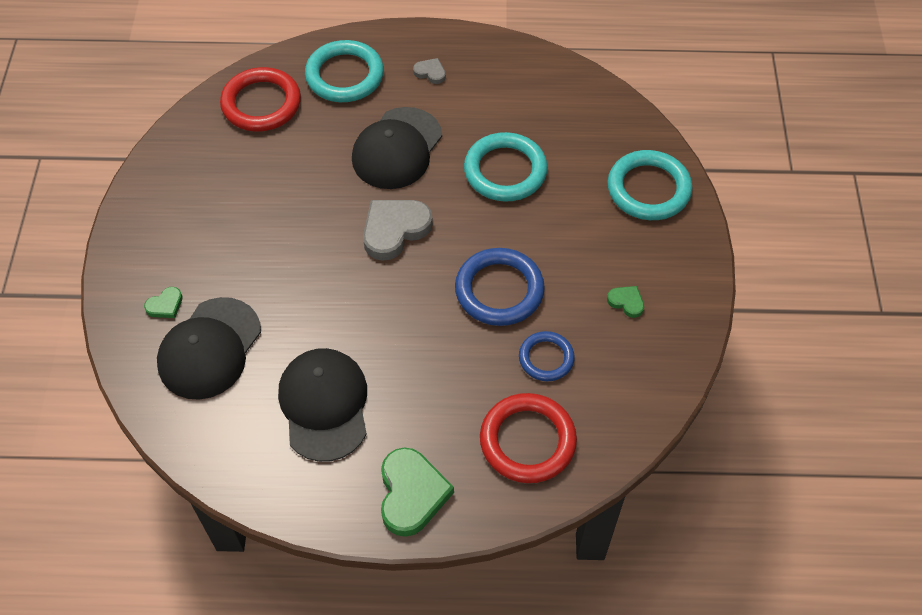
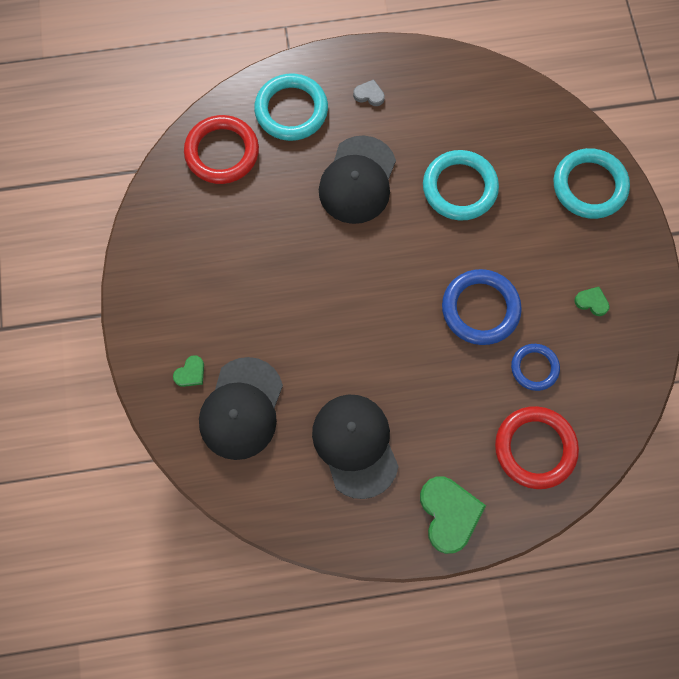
camera: 10 degrees left, 15 degrees up
(394, 230) = (375, 264): grey heart -> none

